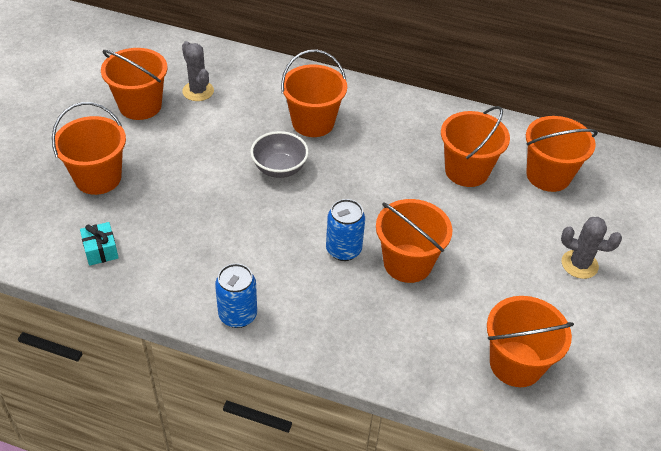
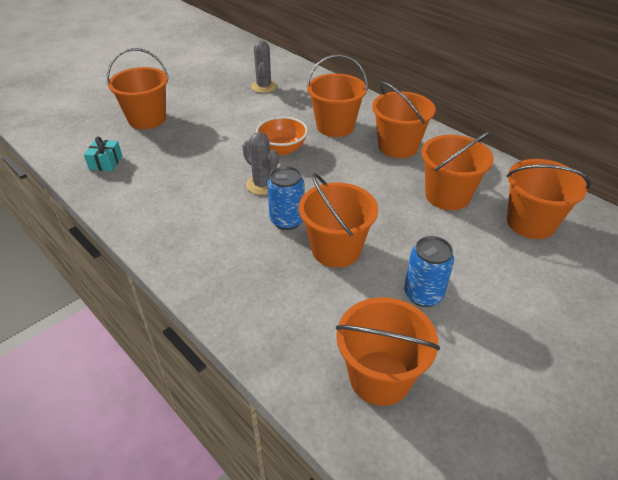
camera: 30 degrees right, 5 degrees down
(140, 105) = (215, 85): orange bucket -> orange bucket (398, 147)
(238, 315) = (160, 239): blue can -> blue can (423, 294)
(279, 168) = (282, 149): grey bowl -> orange bowl
(579, 264) = (515, 310): grey cactus -> grey cactus (262, 185)

